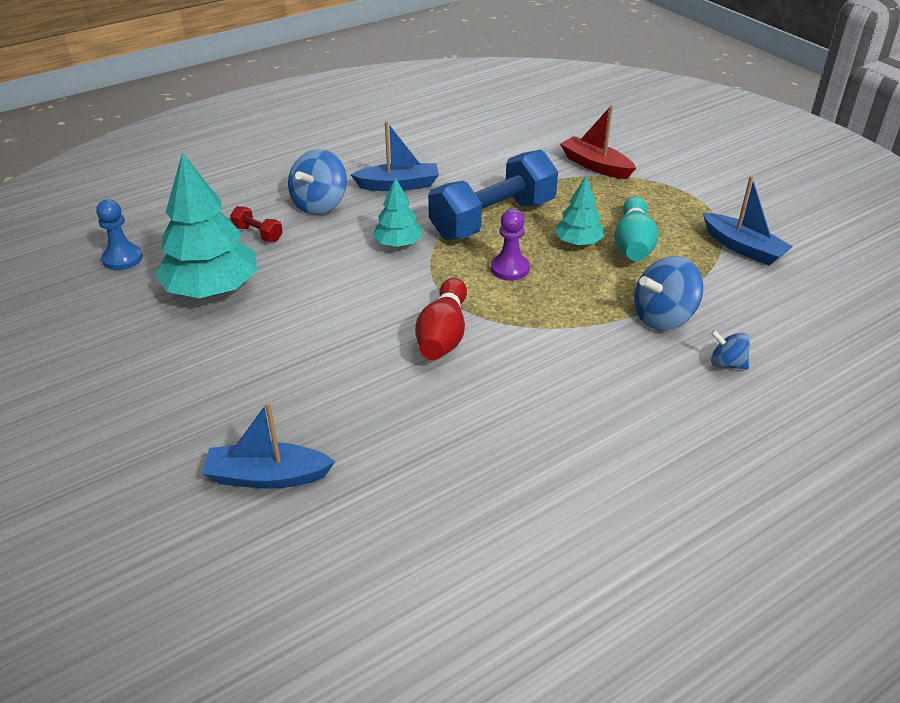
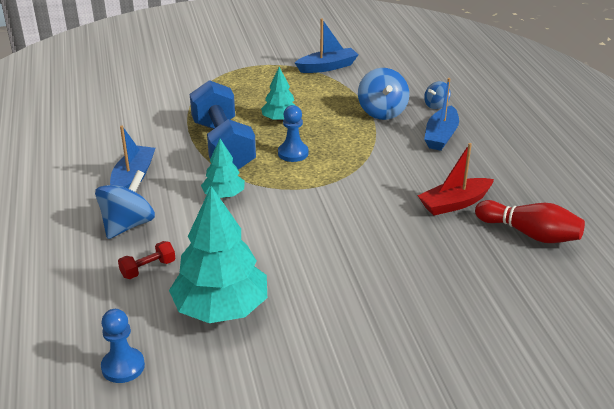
camera: 70 degrees left, 5 degrees down
(267, 476) = (478, 306): blue boat -> blue boat (441, 136)
(320, 204) = (128, 225): blue spinning top -> blue spinning top turned 105 degrees counterclockwise
(443, 335) = (355, 198): red bowling pin -> red bowling pin (529, 234)
(510, 269) = (293, 153): purple pawn -> blue pawn
(595, 166) = (186, 88): red boat -> red boat (454, 203)
(633, 244) = (296, 100): turquoise bowling pin -> none

